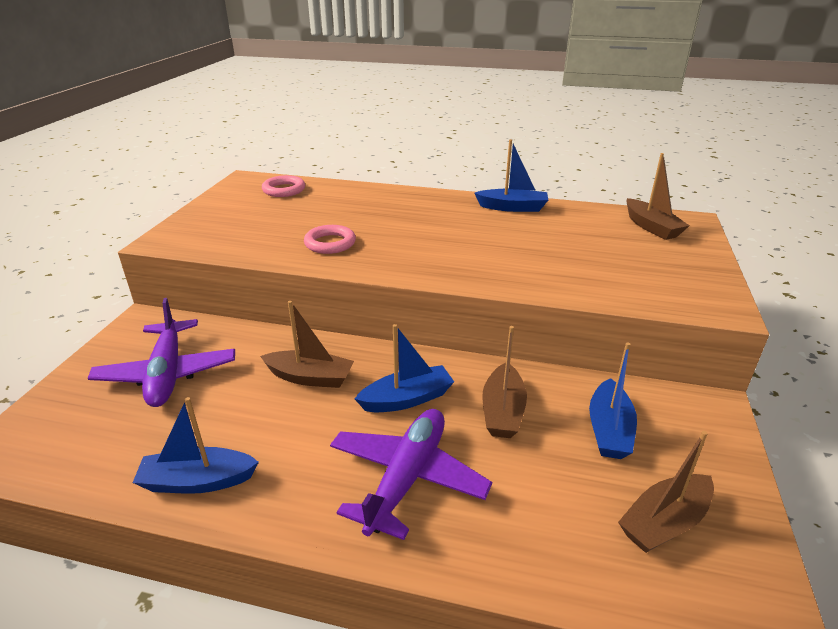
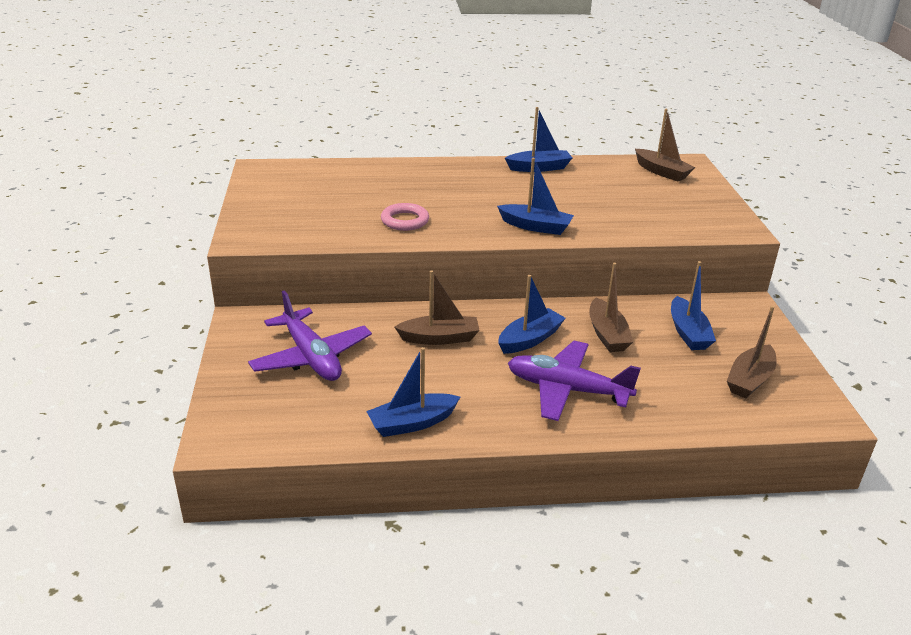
camera: 20 degrees left, 0 degrees up
(284, 190) = (311, 175): pink ring -> none
(407, 478) = (567, 390): purple plane -> purple plane turned 75 degrees counterclockwise
(462, 268) = (535, 226): none -> blue boat

